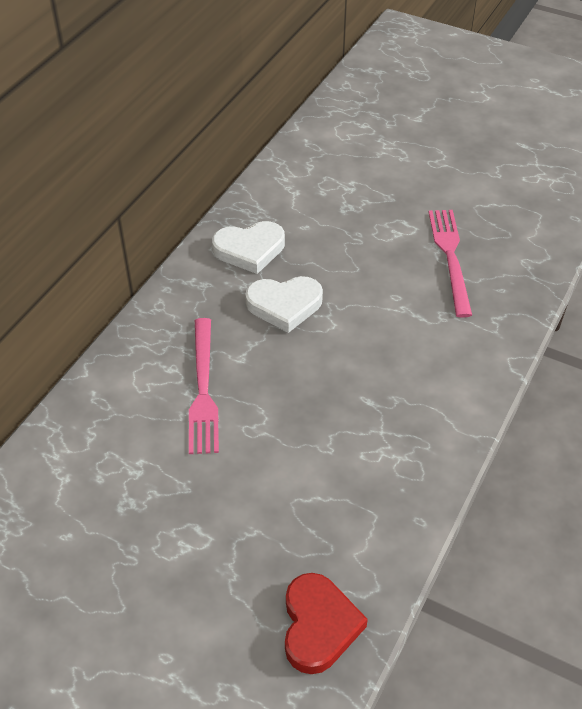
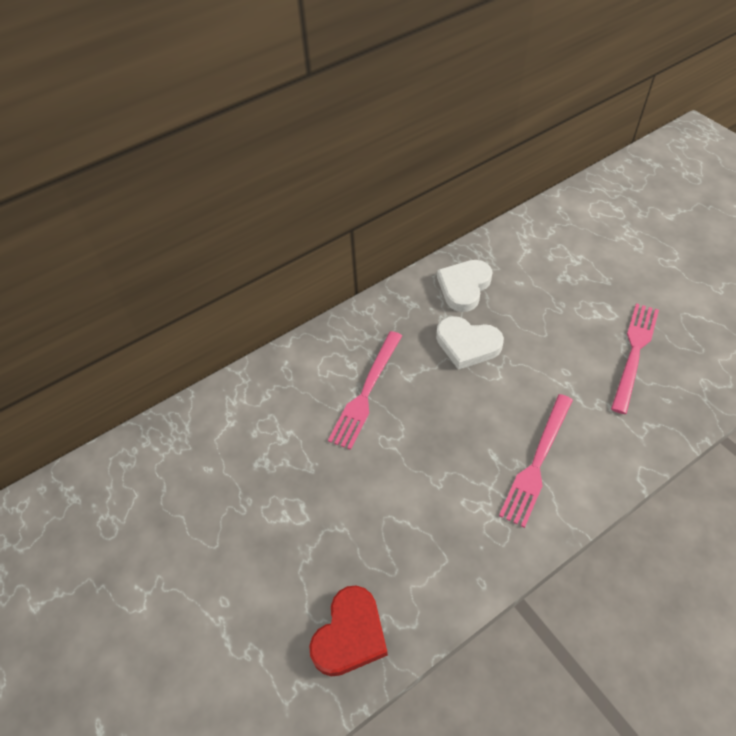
camera: 30 degrees right, 5 degrees up
(249, 250) = (464, 287): white heart -> white heart turned 105 degrees clockwise
(413, 390) = (537, 462): none -> pink fork

